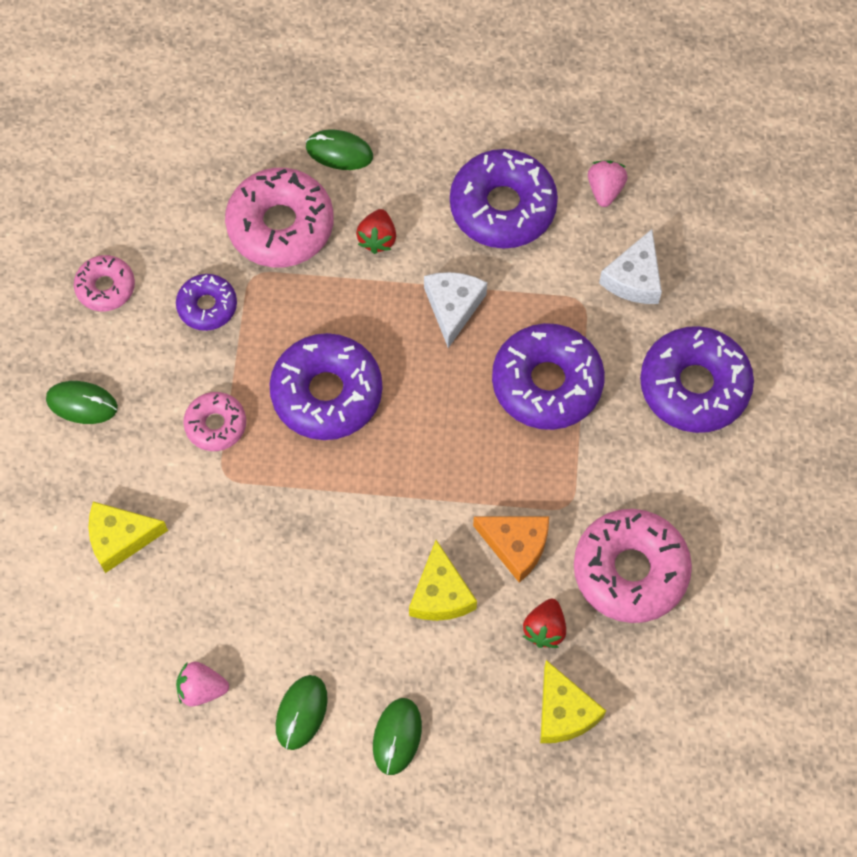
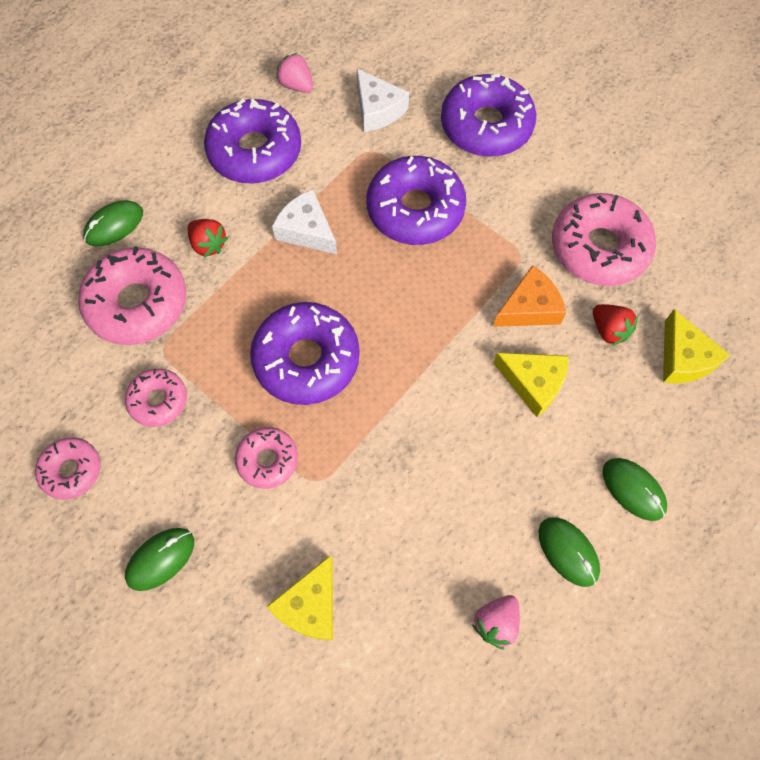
camera: 55 degrees left, 0 degrees up
(207, 306) = (158, 400): purple donut -> pink donut
(563, 712) = (683, 358): yellow cheese -> yellow cheese turned 60 degrees clockwise

